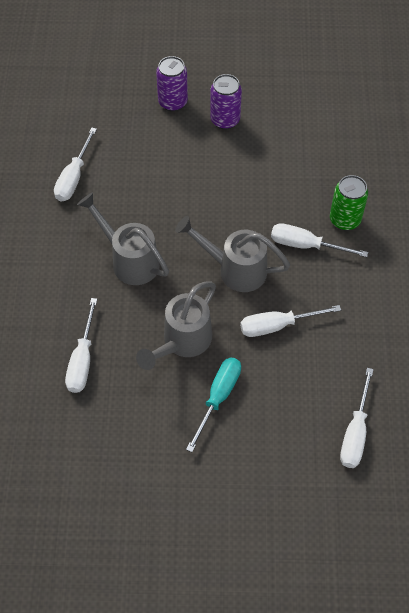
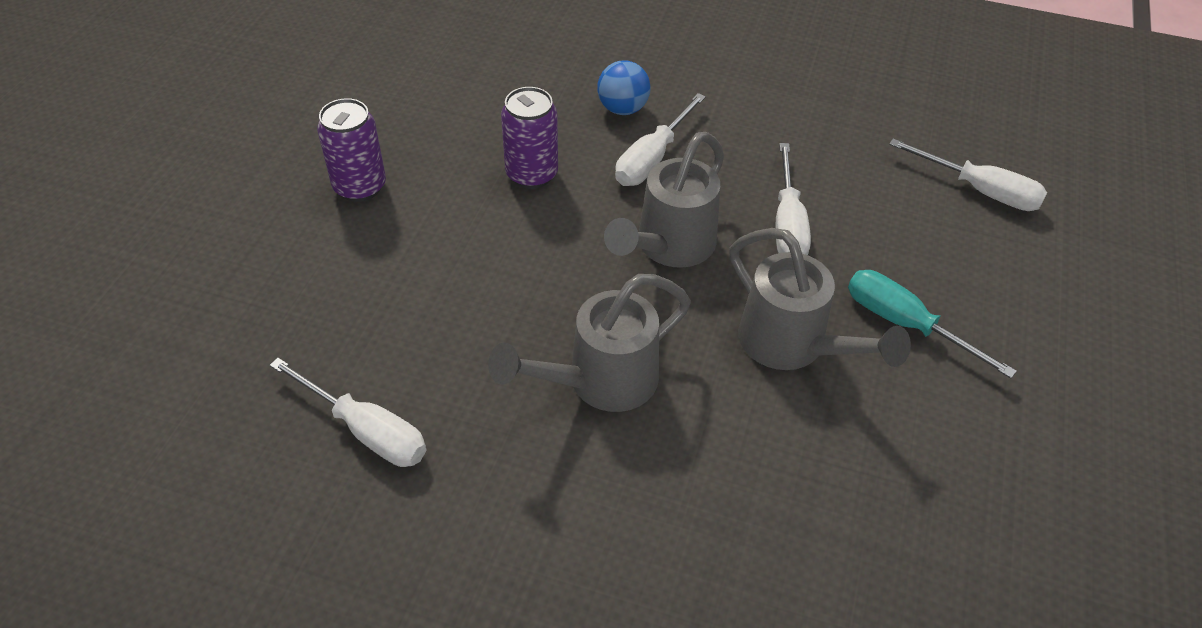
camera: 75 degrees left, 10 degrees down
(82, 360) = (799, 502): white screwdriver -> none
(173, 102) = (276, 243): purple can -> purple can (531, 174)
(345, 220) = (622, 109): green can -> blue ball

